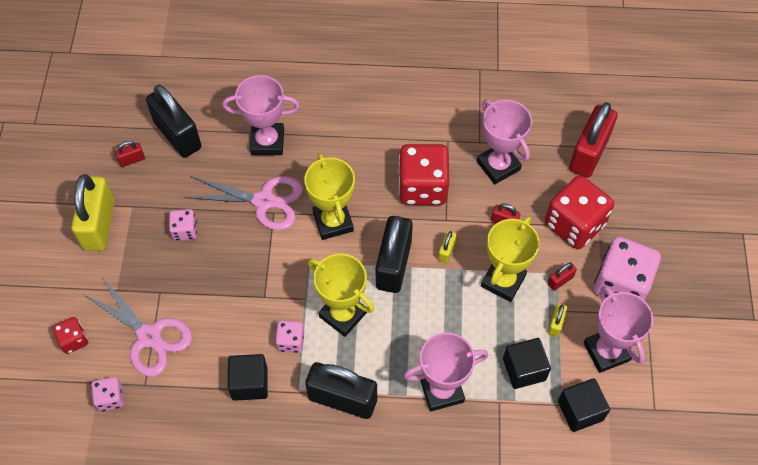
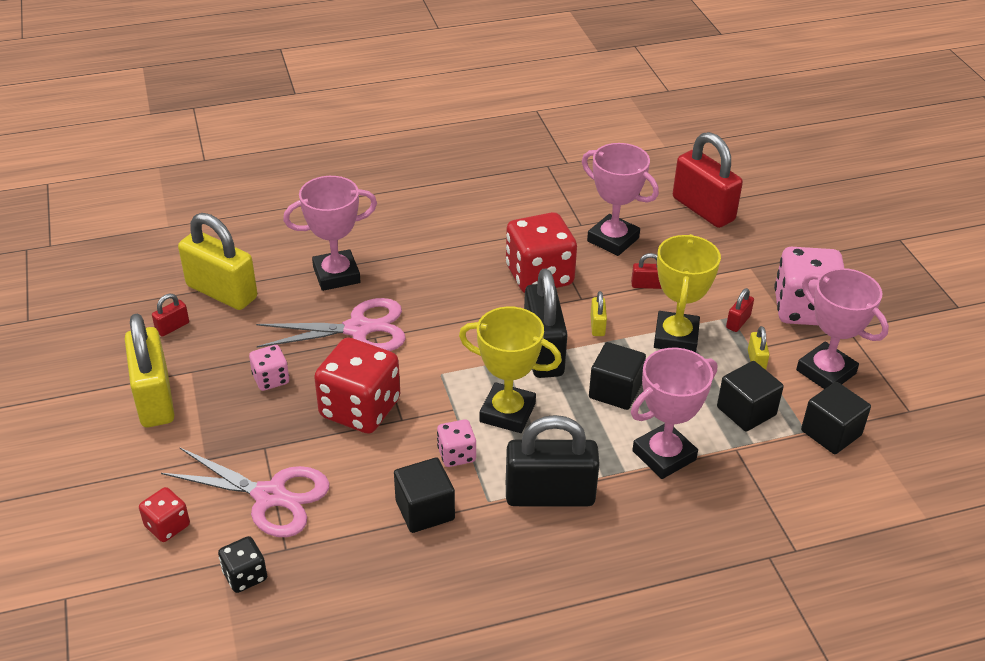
camera: 20 degrees left, 20 degrees down
(110, 398) = (245, 576): pink dice -> black dice
(177, 135) = (222, 292): black padlock -> yellow padlock
(333, 222) = (451, 329): yellow trophy -> none
(432, 319) = (615, 391): none -> black cube
(574, 224) = (724, 270): red dice -> red dice (360, 409)
(588, 153) = (703, 209): red padlock -> red padlock turned 45 degrees counterclockwise

